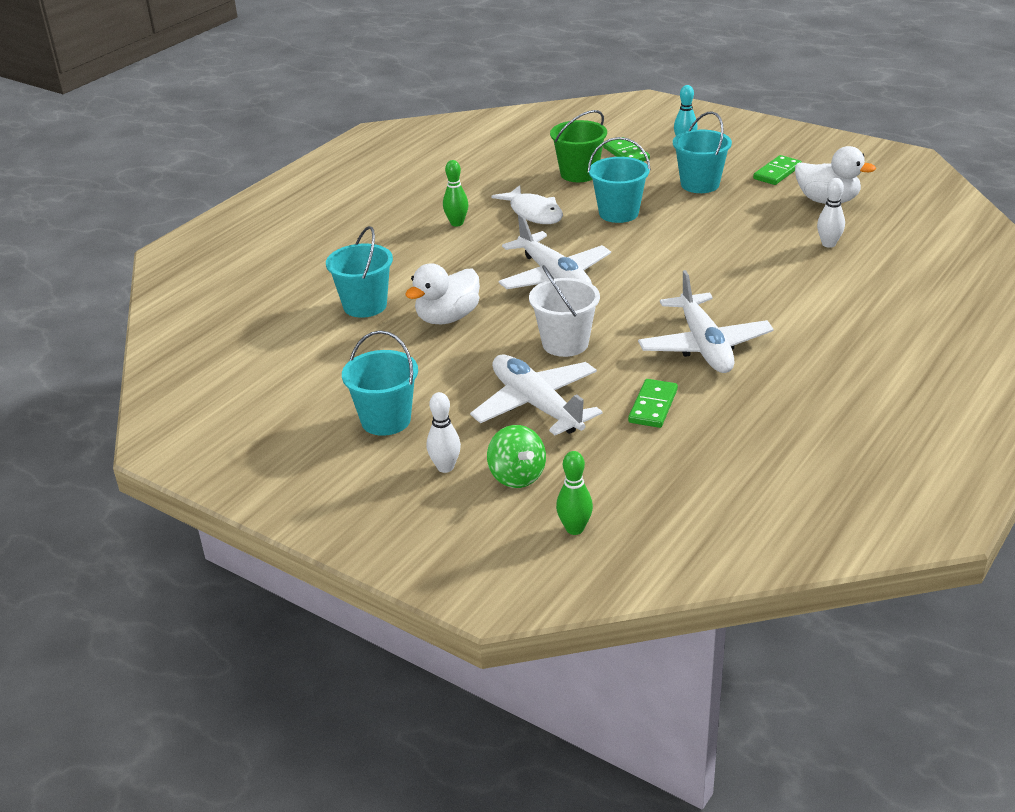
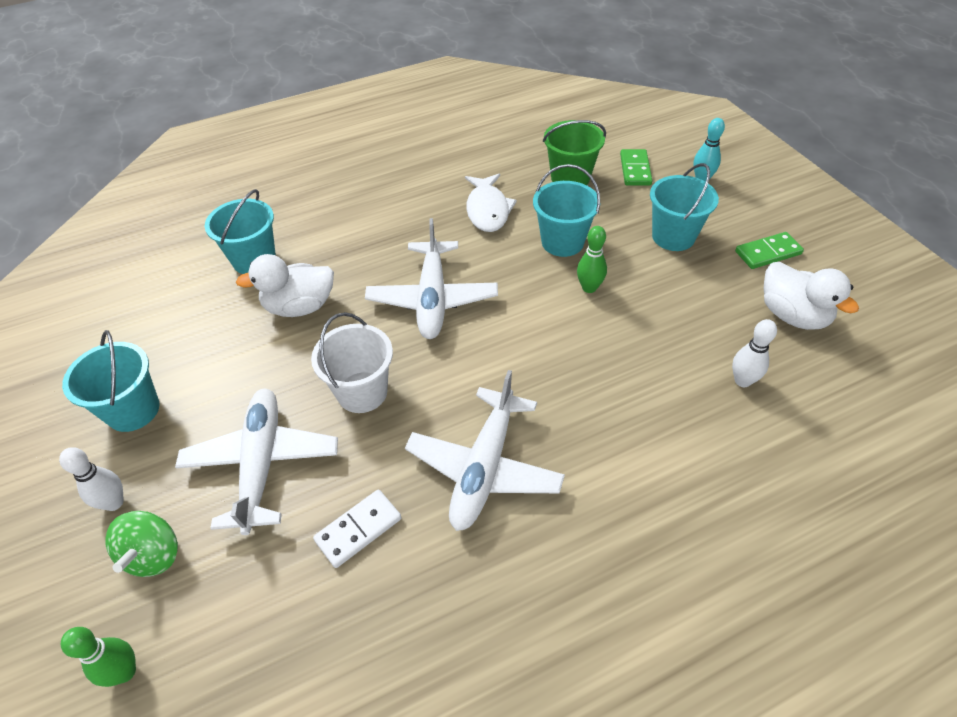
camera: 30 degrees right, 15 degrees up
(457, 223) = (414, 195): green bowling pin -> green bowling pin (589, 288)
(653, 406) = (358, 529): green domino -> white domino

